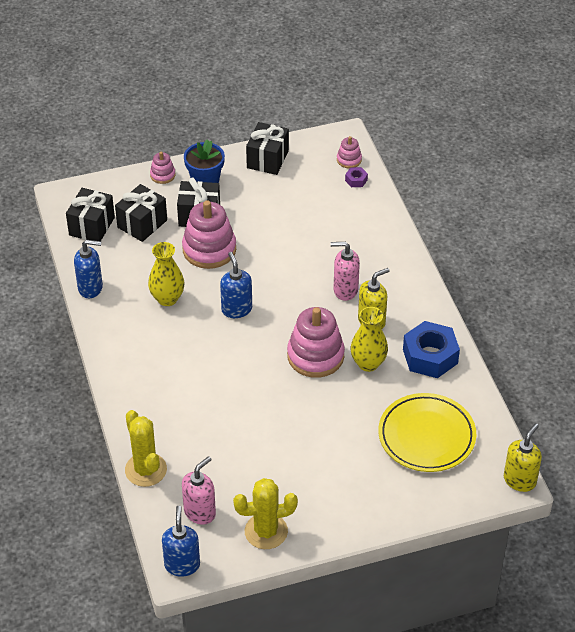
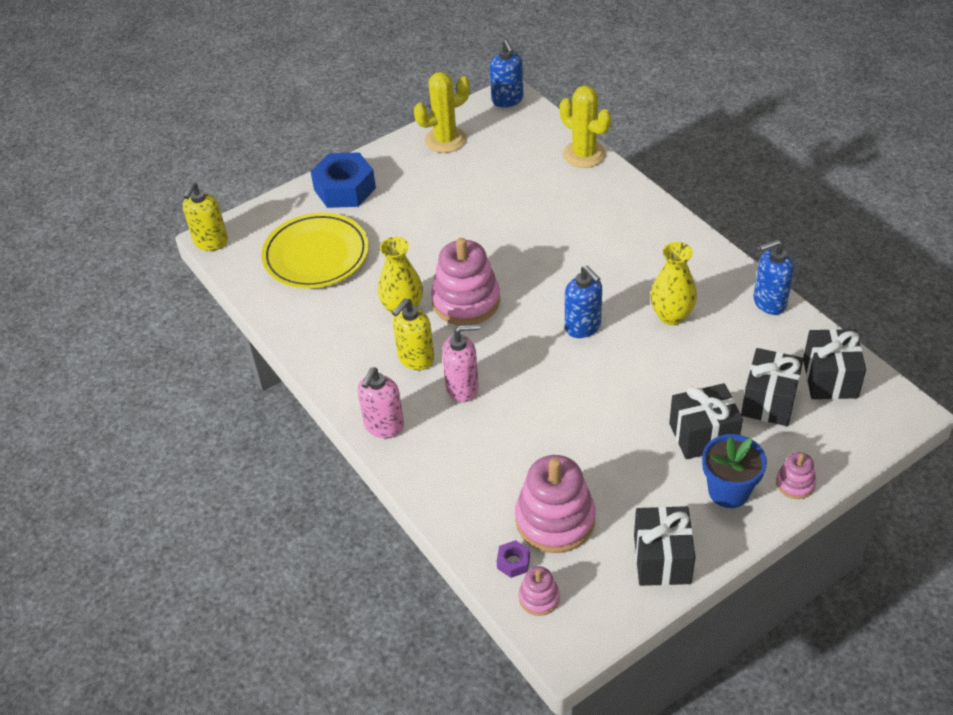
camera: 165 degrees right, 0 degrees up
(200, 512) = (513, 137): pink soap dispenser -> pink soap dispenser (384, 426)
(209, 249) = (660, 391): pink stacking toy -> pink stacking toy (555, 520)
(430, 356) = (333, 337): blue nut -> blue nut (344, 189)

